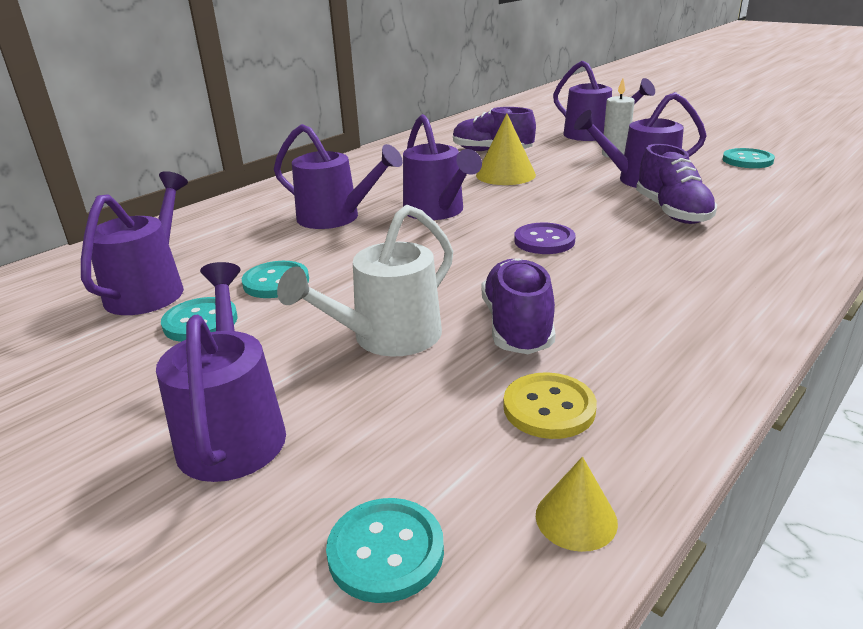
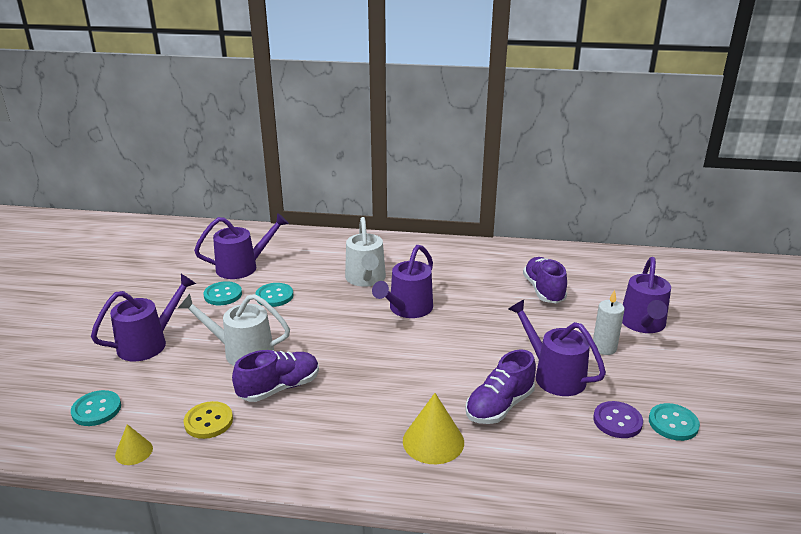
camera: 55 degrees right, 0 degrees up
(336, 218) = (366, 279): purple watering can -> white watering can
(505, 174) = (500, 312): yellow cone -> yellow cone (433, 441)
(544, 241) = (397, 364): purple button -> purple button (617, 421)

